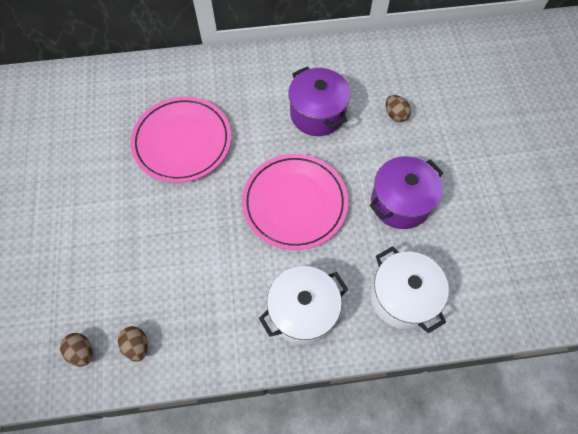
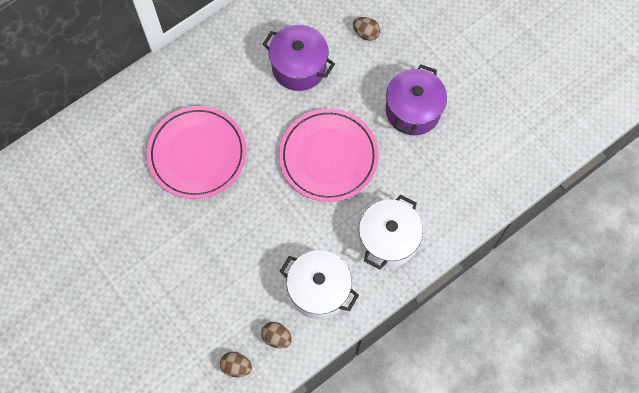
camera: 30 degrees left, 5 degrees up
(402, 297) = (456, 187): white pot -> white pot (319, 290)

